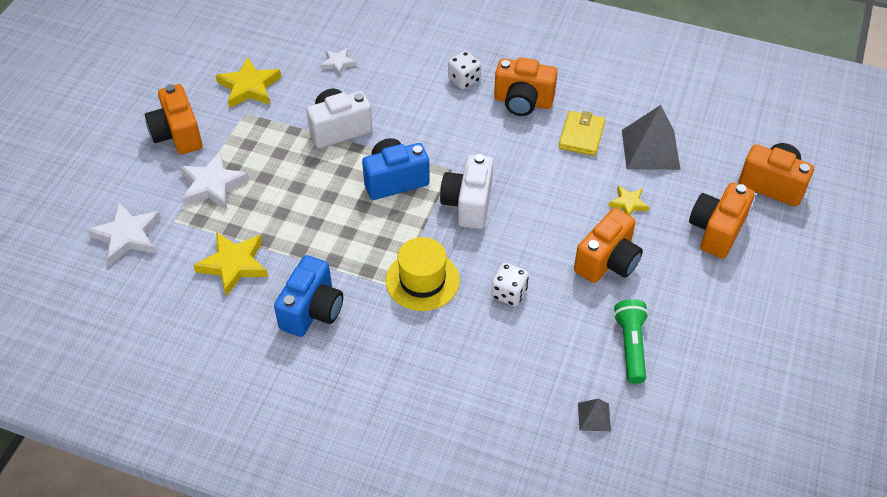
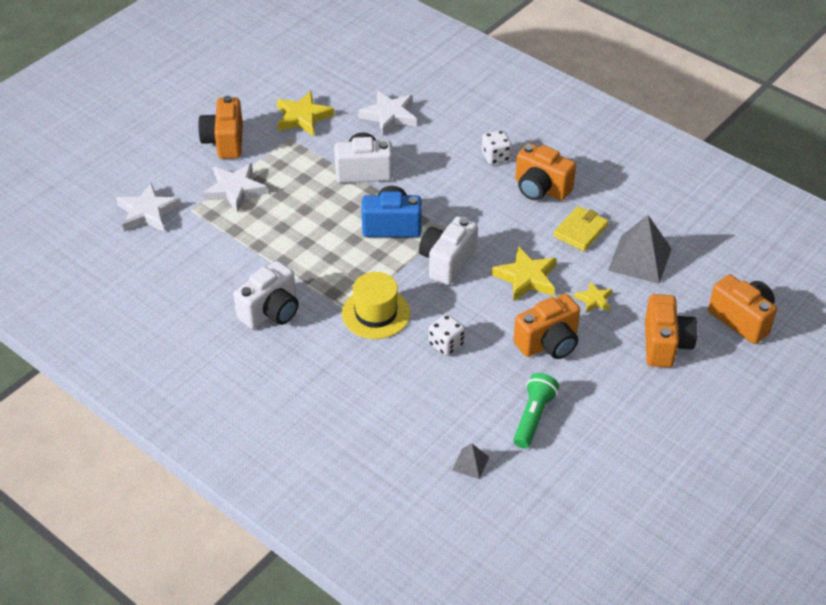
camera: 20 degrees right, 5 degrees down
(234, 265) = (223, 258): yellow star -> yellow star (526, 278)
(312, 311) = (271, 311): blue camera -> white camera
(338, 63) = (389, 115): white star -> white star, size x1.76
(716, 231) = (665, 344): orange camera -> orange camera turned 135 degrees clockwise

